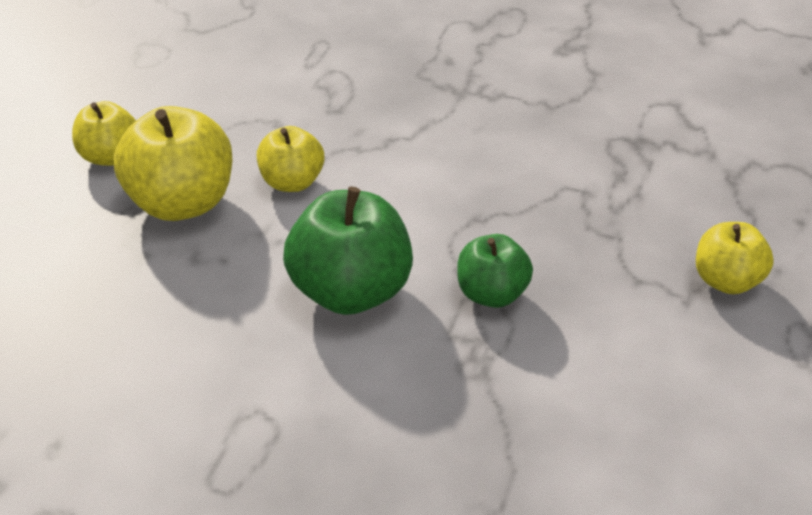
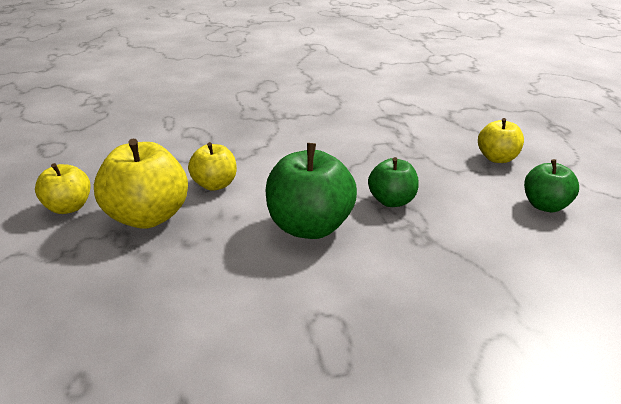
camera: 30 degrees left, 10 degrees down
(707, 390) = (545, 206): none -> green apple

